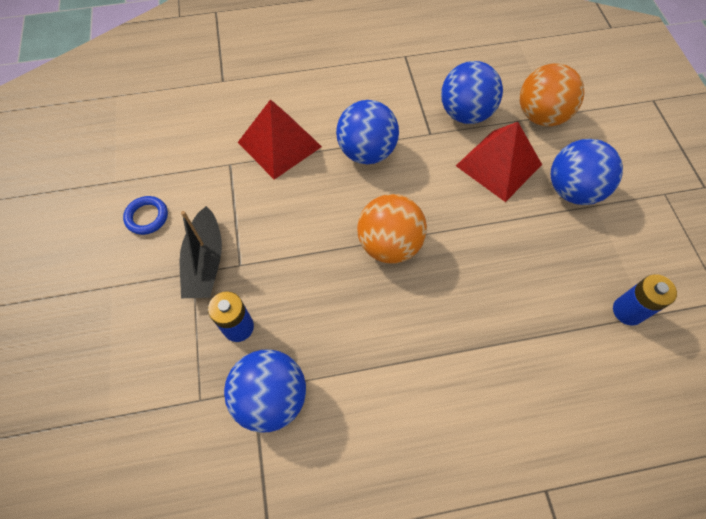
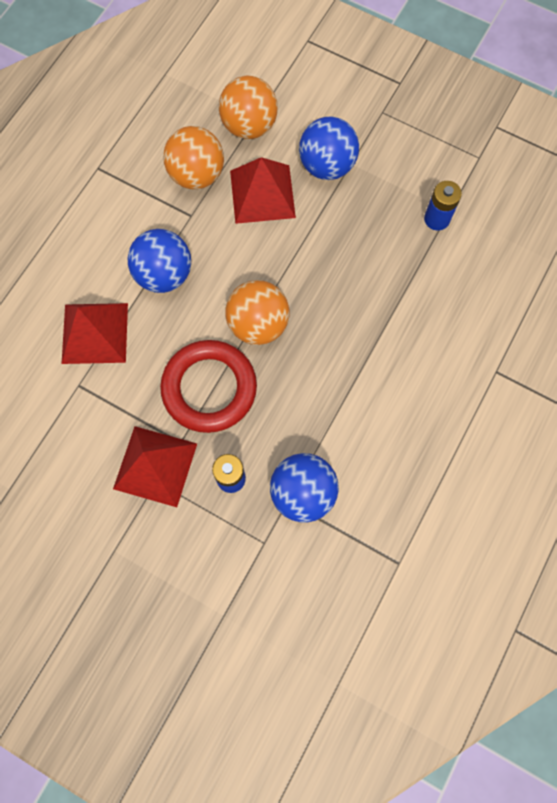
camera: 50 degrees left, 10 degrees up
(147, 217) = (72, 484): blue ring -> none
(205, 262) = (155, 466): black boat -> red pyramid
(303, 251) = (209, 388): none -> red ring
(465, 113) = (197, 175): blue ball -> orange ball

